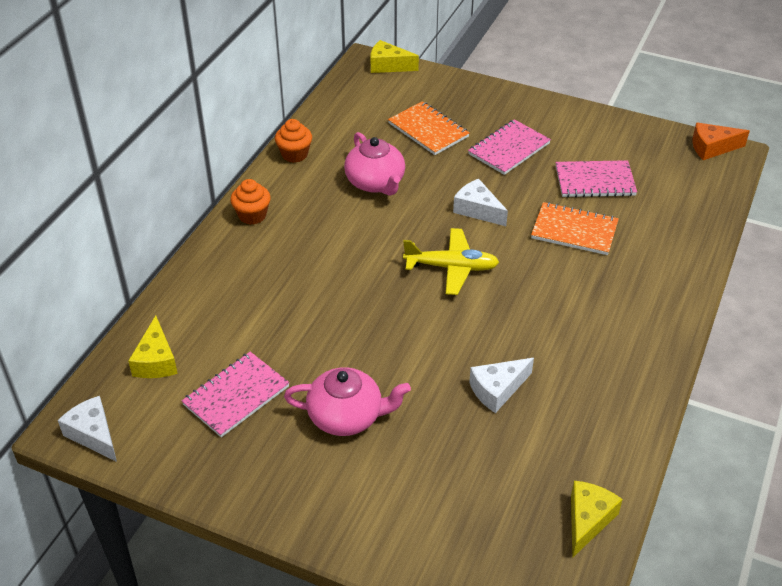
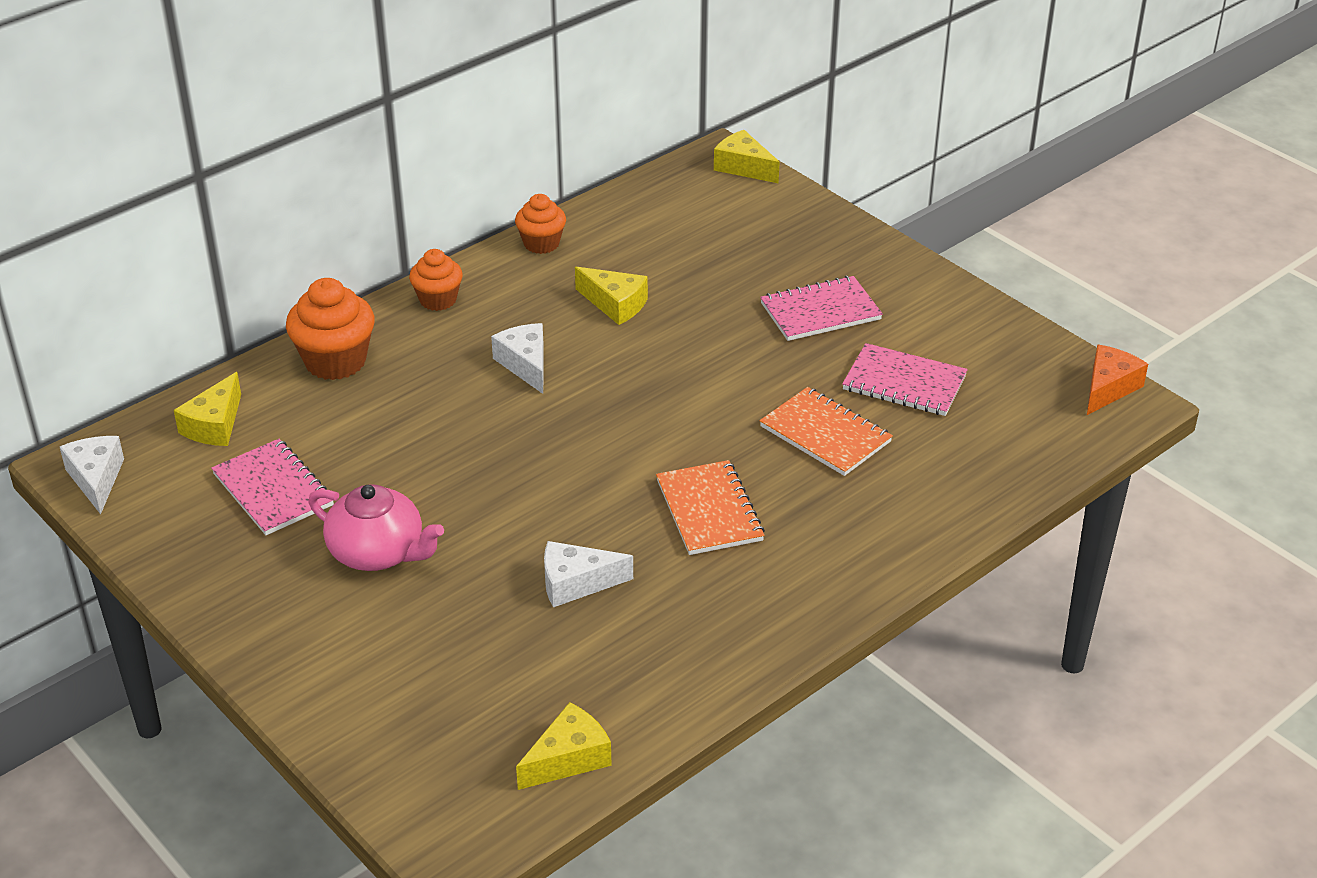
camera: 25 degrees right, 5 degrees down
(211, 283) = (335, 361): none -> orange cupcake
(236, 396) = (273, 490): pink notebook -> pink notebook turned 75 degrees clockwise
(375, 183) = (615, 304): pink teapot -> yellow cheese
(428, 130) = (732, 260): orange notebook -> orange notebook (709, 510)
(452, 267) = (631, 430): yellow plane -> none
(477, 210) = (718, 373): white cheese -> white cheese (525, 364)
(712, 148) = (1108, 388): orange cheese -> orange cheese turned 105 degrees clockwise

